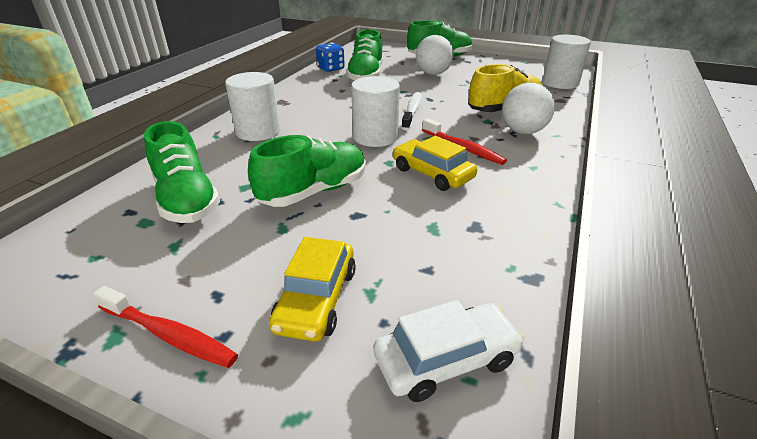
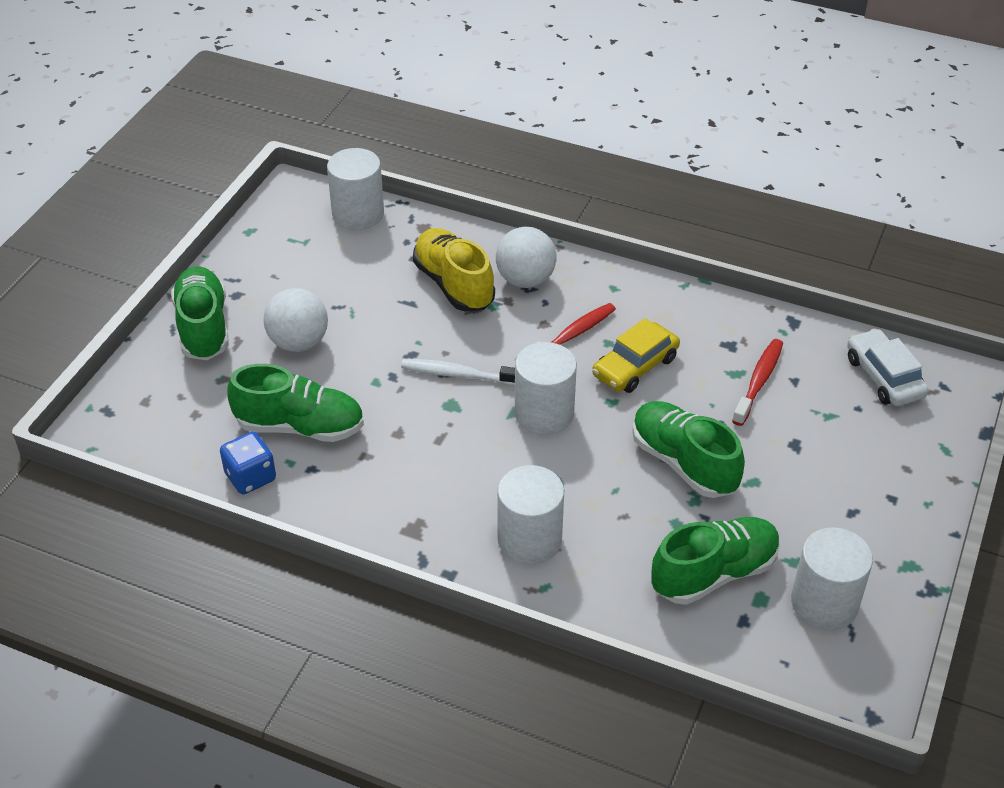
camera: 90 degrees left, 10 degrees up
(112, 260) = (824, 603): none -> white cylinder
(169, 335) = (900, 531): red toothbrush -> red toothbrush (759, 381)
(316, 299) = (843, 447): yellow car -> none

